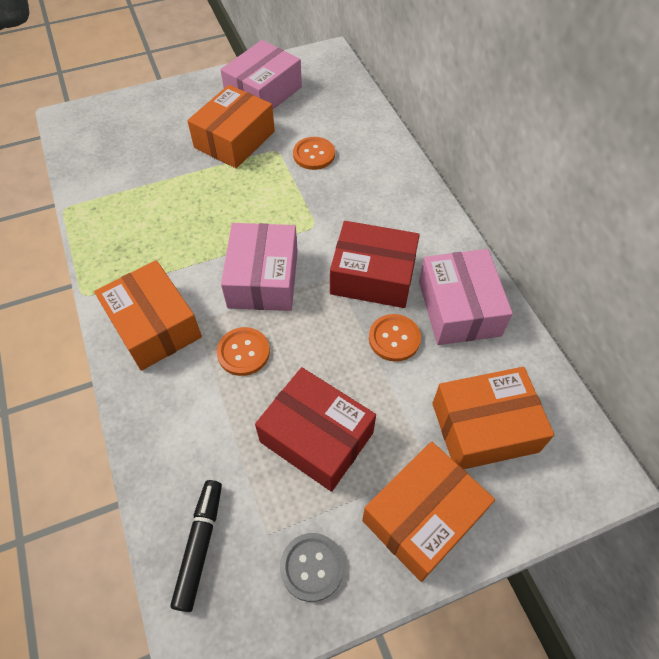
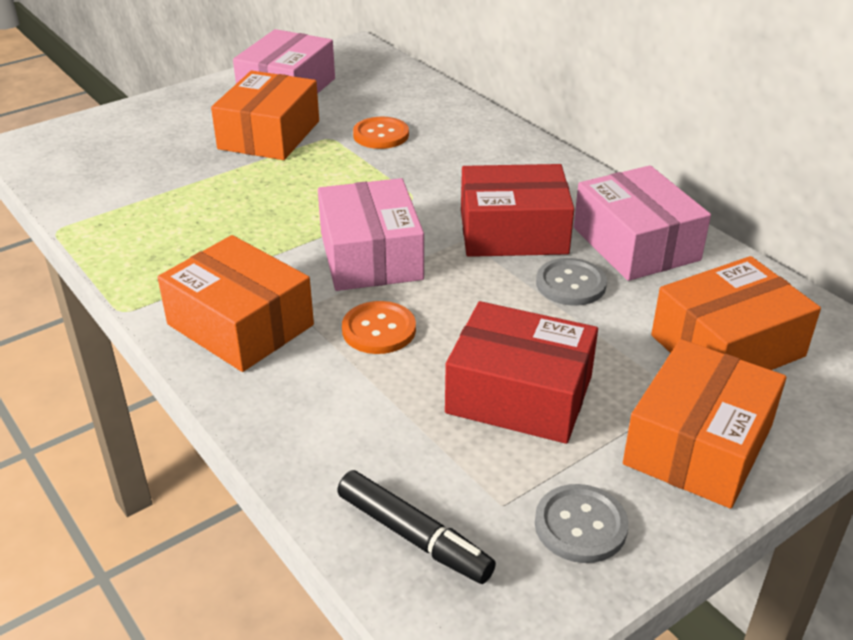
camera: 15 degrees left, 20 degrees down
(200, 545) = (413, 536): black marker -> black marker turned 135 degrees clockwise
(394, 338) = (570, 284): orange button -> grey button

